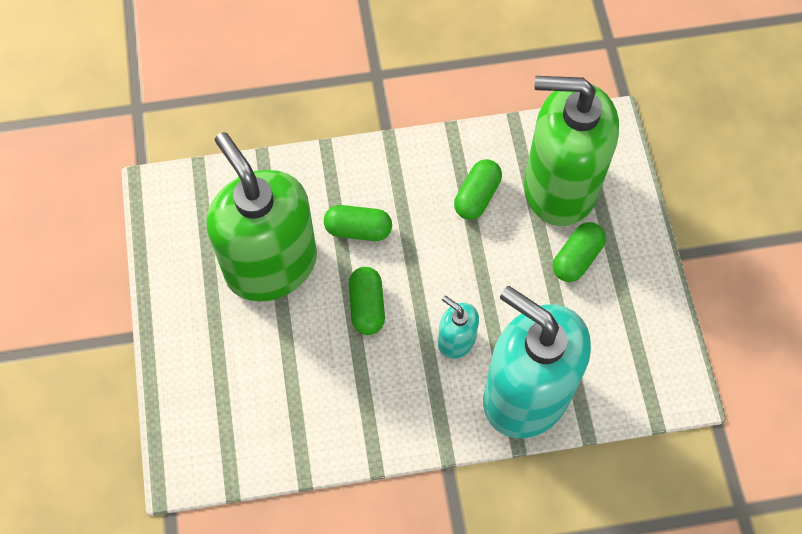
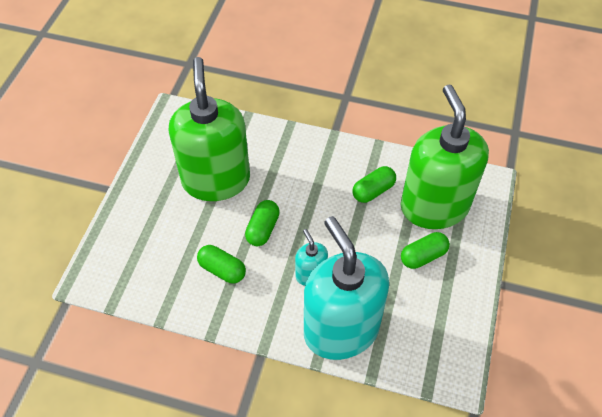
camera: 25 degrees right, 10 degrees down
(358, 230) = (283, 181): green capsule -> green capsule (222, 270)
(560, 187) = (434, 206): green soap dispenser -> green soap dispenser turned 45 degrees clockwise

